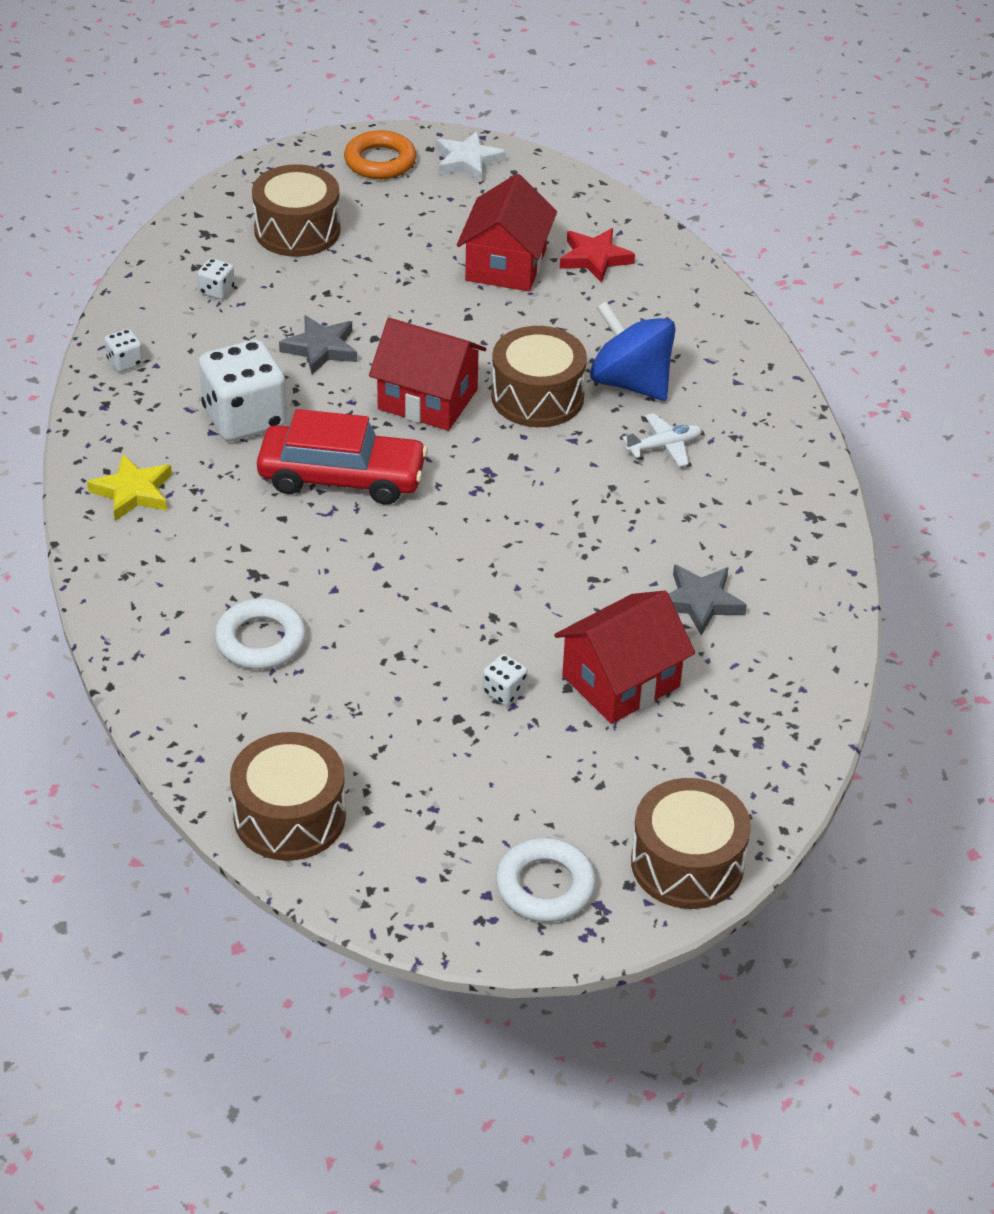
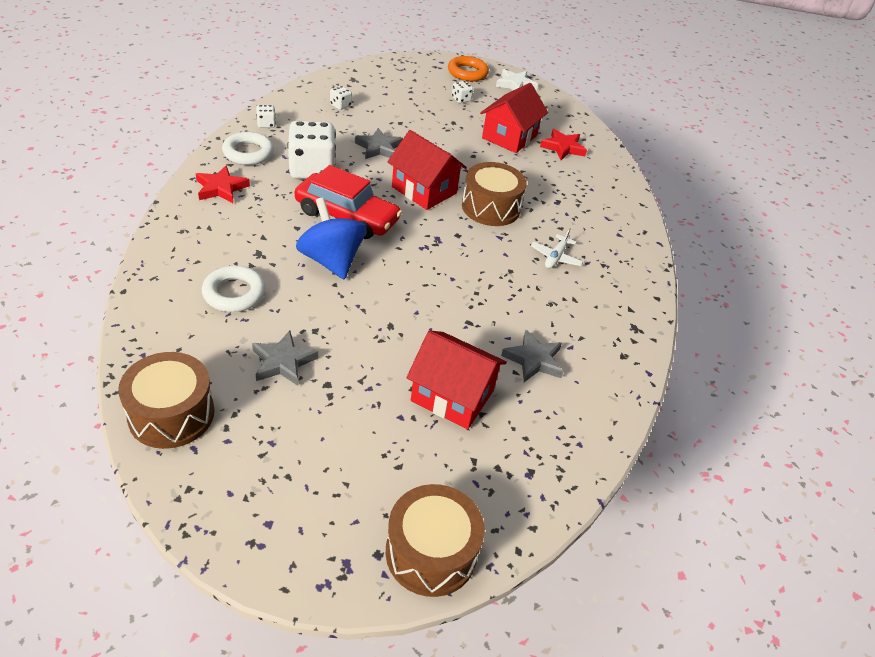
camera: 15 degrees right, 0 degrees up
(133, 492) = (221, 188): yellow star -> red star
(297, 230) = (403, 90): brown drum -> none
(384, 709) = (283, 362): none -> grey star
(504, 691) = (369, 376): white dice -> white dice (461, 99)
(545, 886) = (314, 532): white ring -> white ring (248, 153)
(621, 681) = (452, 396): red house -> red house turned 45 degrees clockwise
(630, 383) = (552, 216): blue spinning top -> blue spinning top (331, 260)
(664, 446) = (555, 257): white plane -> white plane turned 120 degrees clockwise

